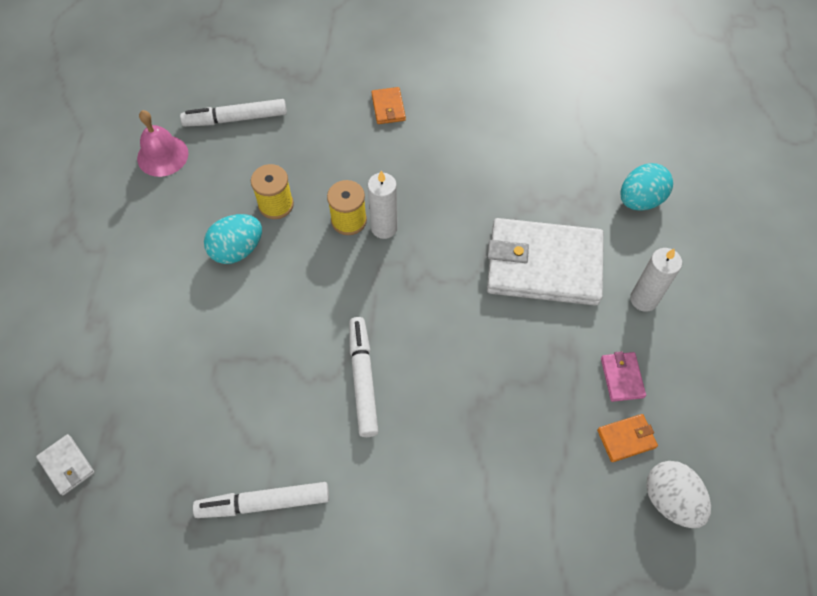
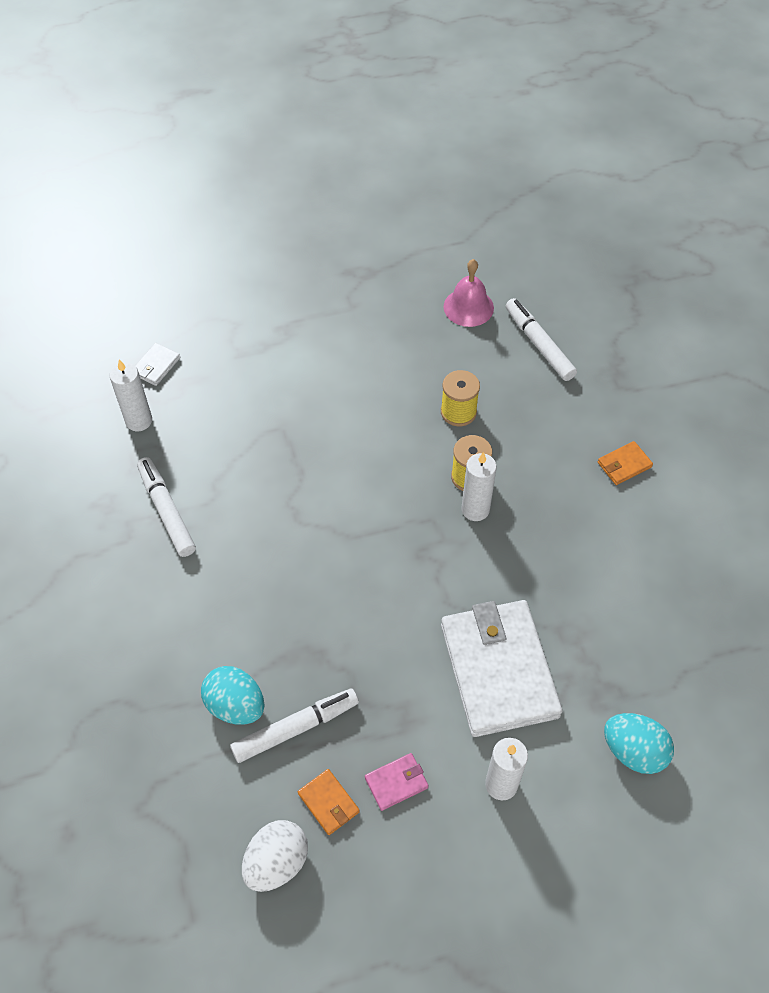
camera: 70 degrees right, 5 degrees down
(132, 503) = (139, 421): none -> white candle
(237, 250) = (396, 401): turquoise egg -> turquoise egg (235, 705)
(363, 379) = (306, 546): white marker -> white marker (296, 728)

